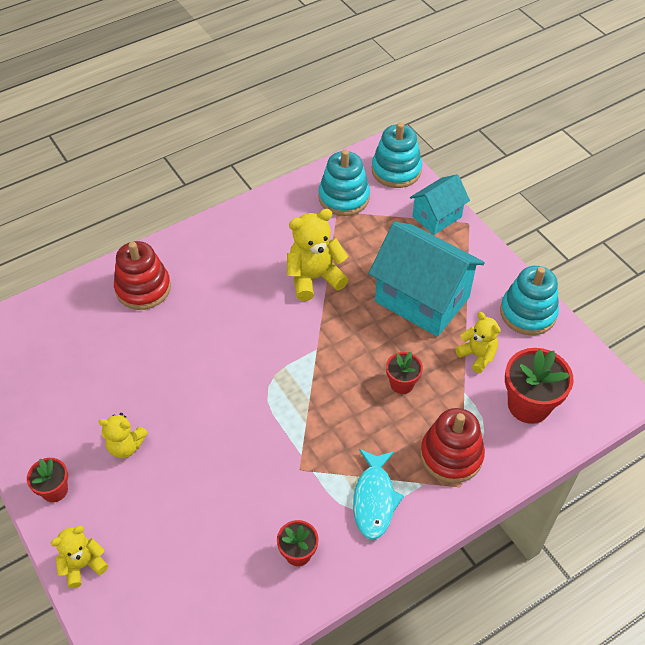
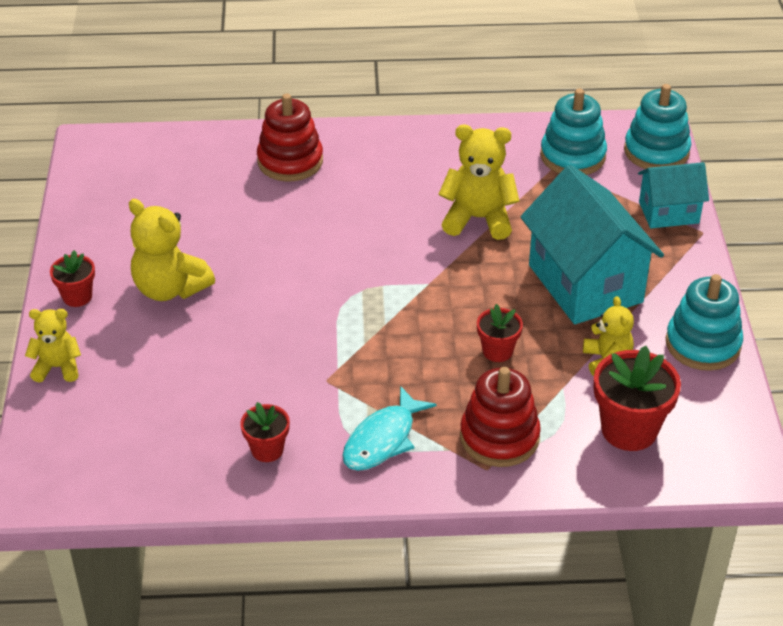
camera: 30 degrees right, 10 degrees down
(126, 446) = (170, 288): yellow teddy bear -> yellow teddy bear, size x1.61

